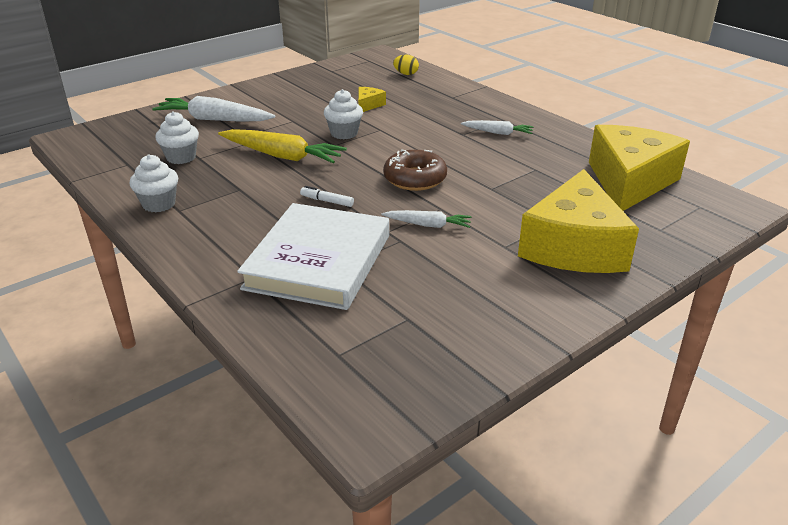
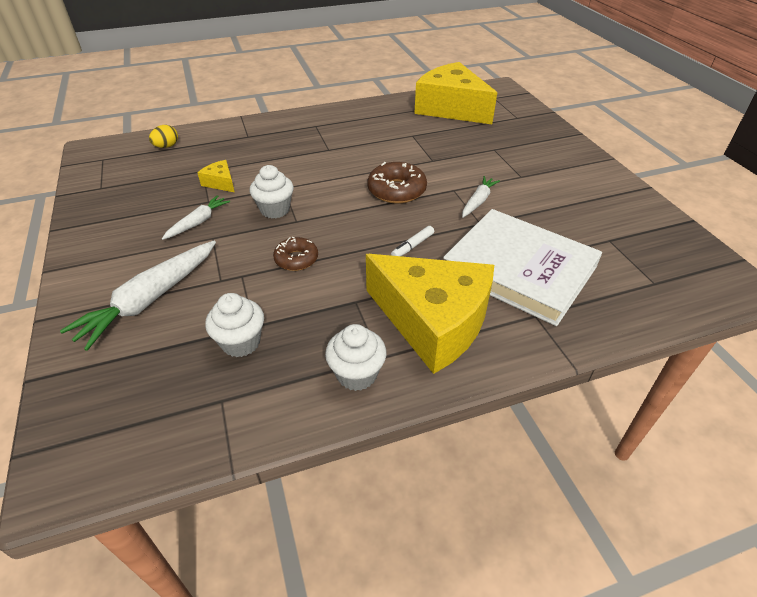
camera: 70 degrees left, 10 degrees up
(282, 156) = (296, 259): yellow carrot -> brown donut
(497, 133) = (339, 134): white carrot -> white carrot (198, 222)
(573, 246) = (529, 151): yellow cheese -> yellow cheese (433, 322)

